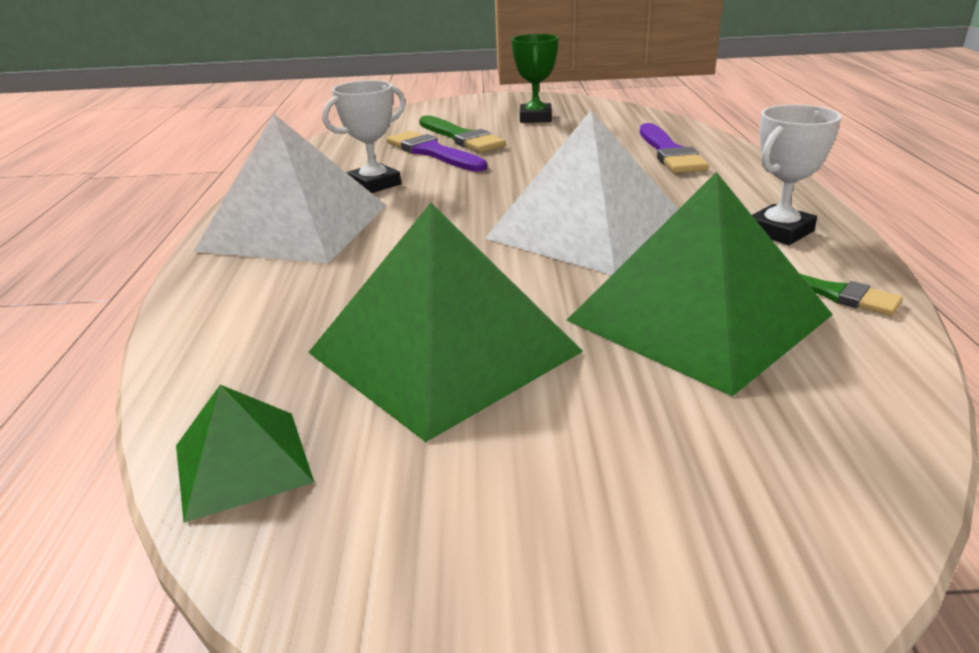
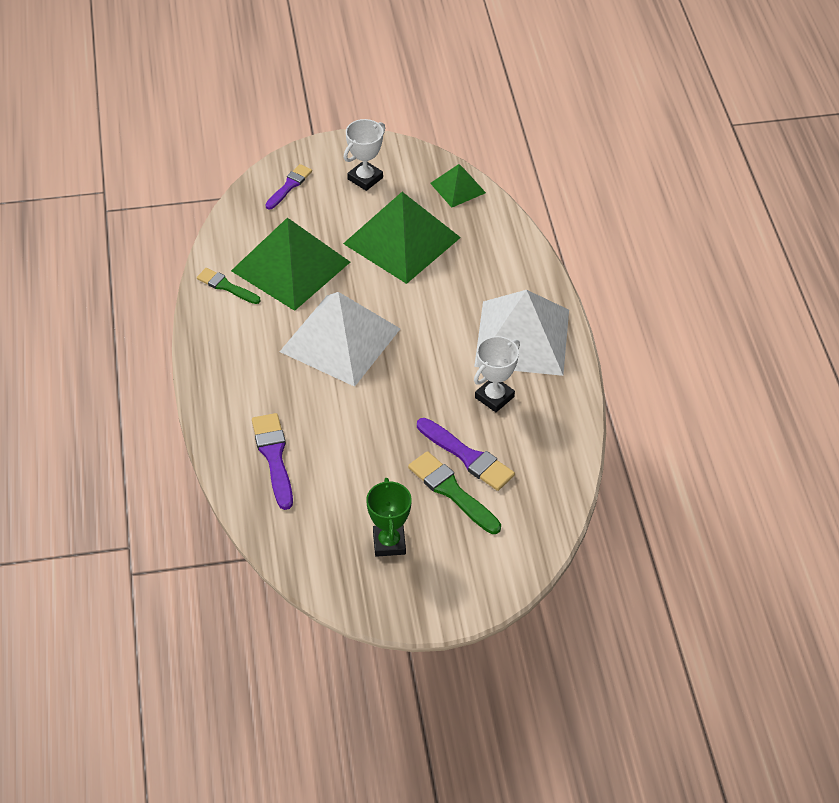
camera: 170 degrees right, 20 degrees up
(758, 499) = (289, 186): none -> purple brush
(779, 231) = (229, 340): white trophy -> white trophy (365, 178)

